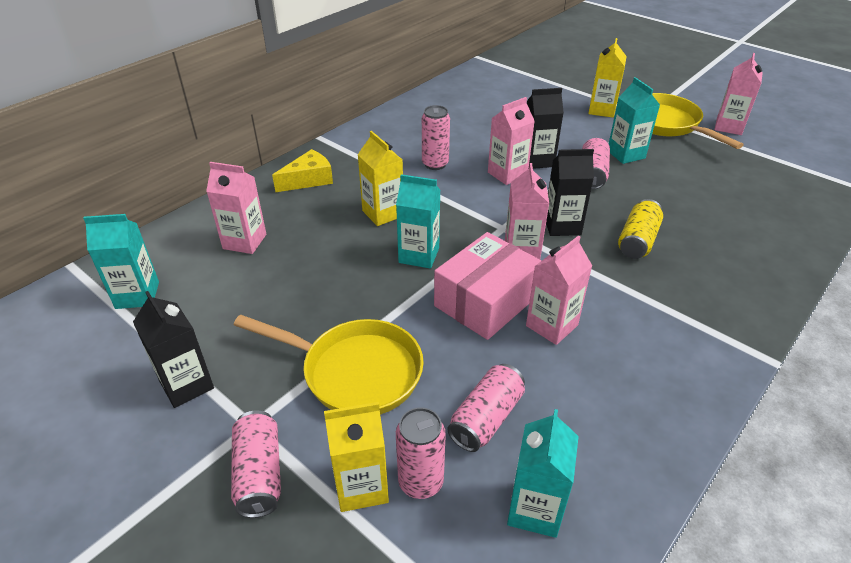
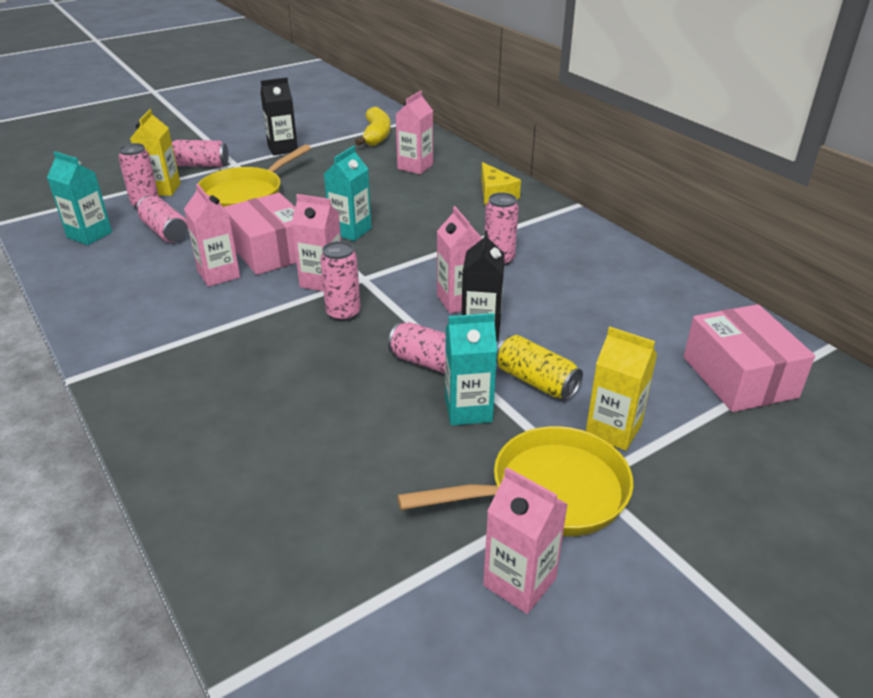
camera: 105 degrees right, 5 degrees down
(137, 295) = (376, 135): turquoise carton -> yellow banana
(383, 213) = (422, 222): yellow carton -> none
(525, 79) = (739, 377): none -> pink box
(562, 226) = (343, 313): black carton -> pink can
(637, 240) = (287, 356): yellow can -> yellow can (536, 381)

